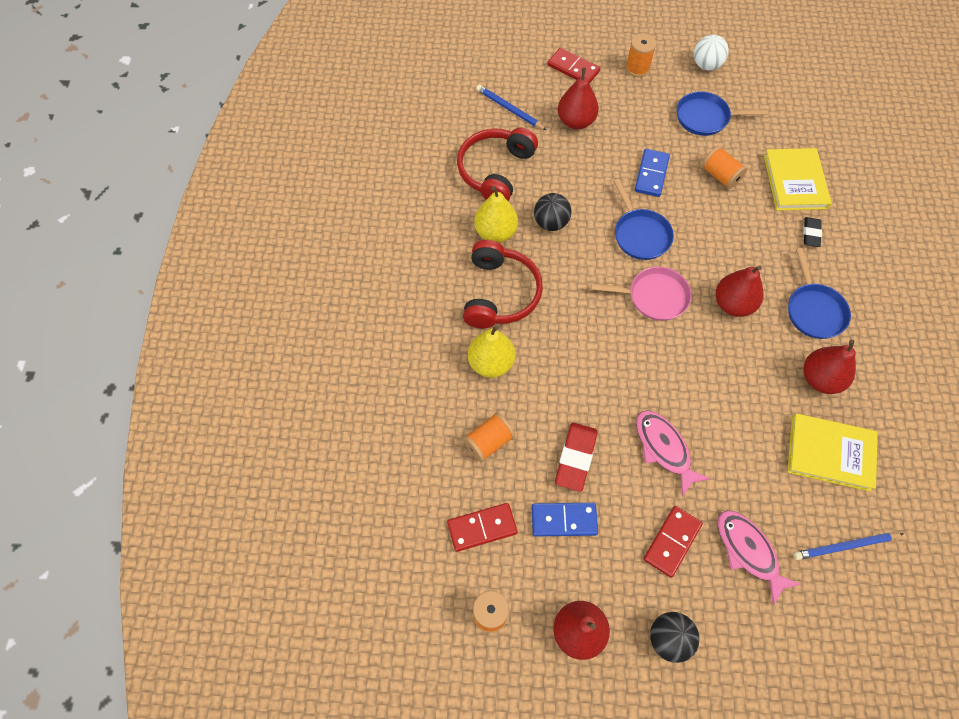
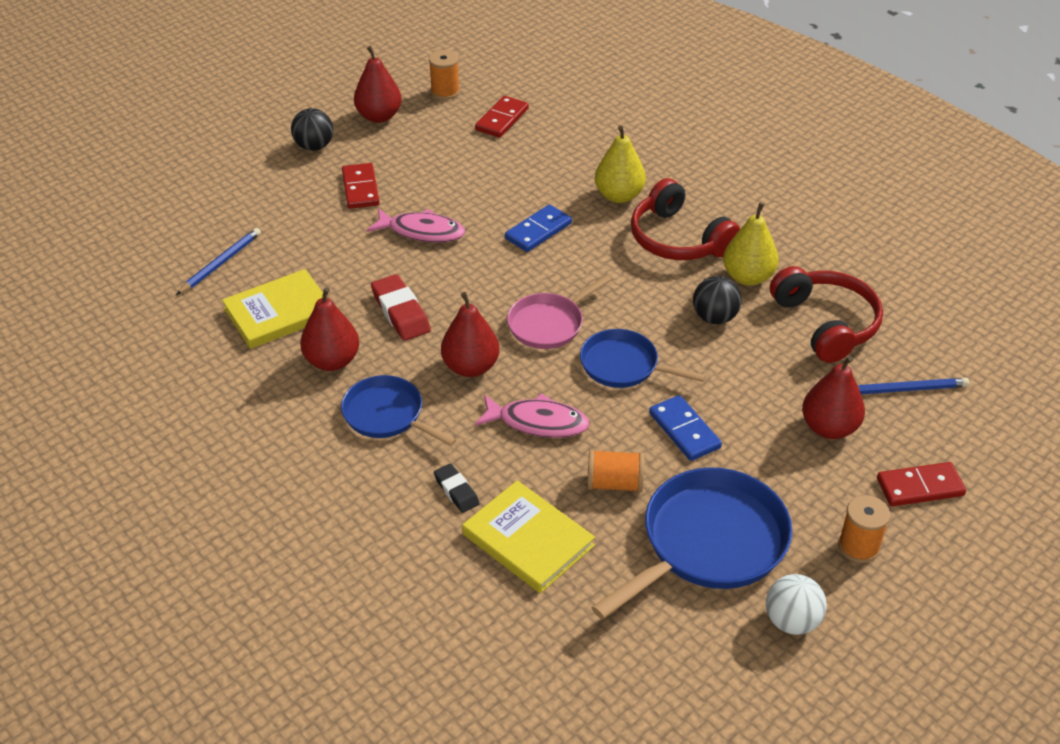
camera: 135 degrees right, 20 degrees down
(488, 442) = (556, 157): orange spool -> none
(564, 520) = (451, 154): blue domino -> blue domino (538, 231)
(575, 458) = (483, 186): red eraser -> red eraser (401, 312)
(705, 117) = (708, 543): blue pan -> blue pan, size x1.66
(748, 551) = (297, 217): pink fish -> pink fish (538, 422)

